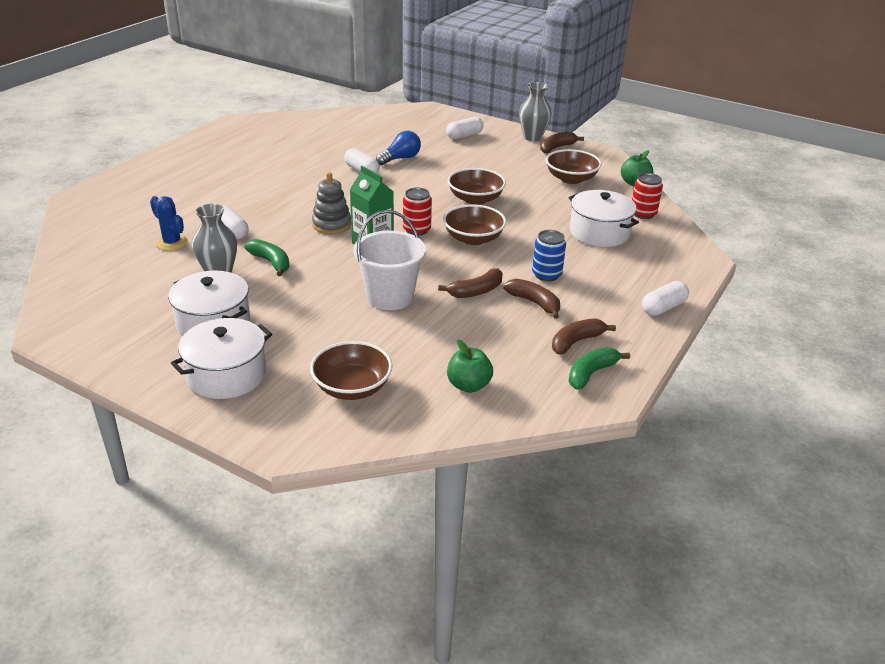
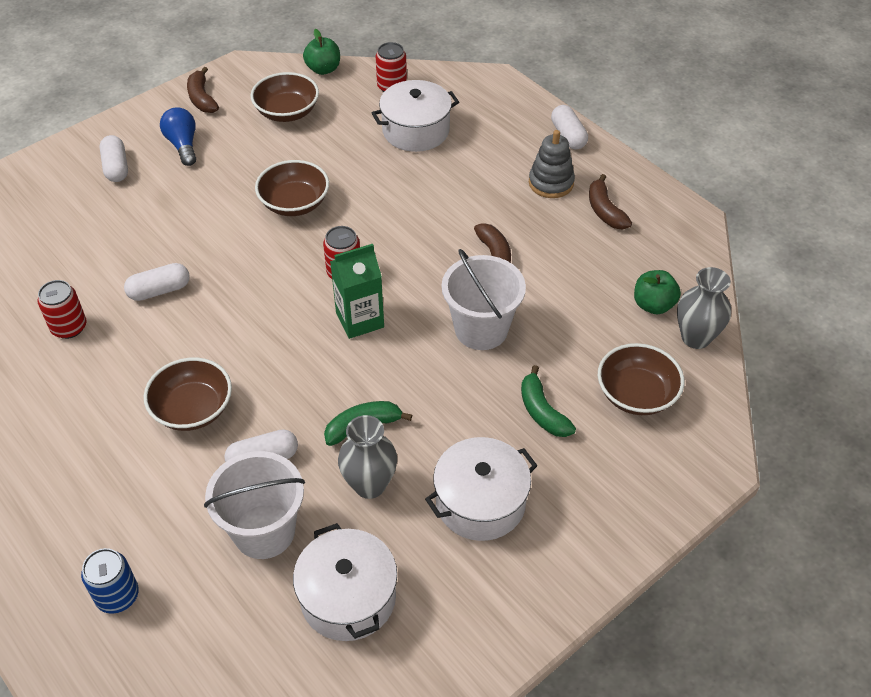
camera: 70 degrees left, 15 degrees up
(172, 243) = (264, 531): blue cactus -> white bucket
(226, 375) = (588, 500): white pot -> white pot (348, 597)
(316, 152) = (69, 327): none -> red can
(331, 224) = (294, 349): grey stacking toy -> grey stacking toy (551, 183)
(400, 158) = (145, 244): blue light bulb -> blue light bulb (183, 145)
(473, 239) = (386, 230): brown bowl -> brown bowl (193, 409)
(532, 137) = (160, 109): grey vase -> grey vase (695, 337)
(534, 303) = (531, 219): brown banana -> none
(546, 274) = (482, 195): blue can -> blue can (117, 596)
(591, 373) = (655, 216): green banana -> green banana (542, 411)

